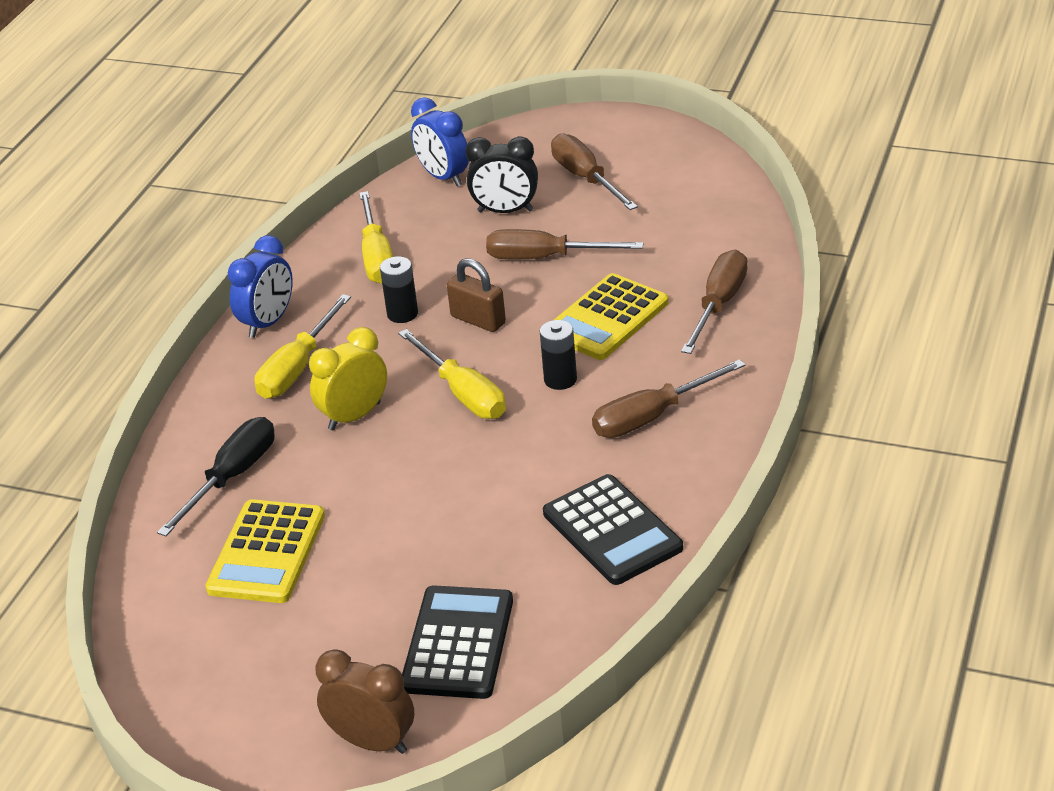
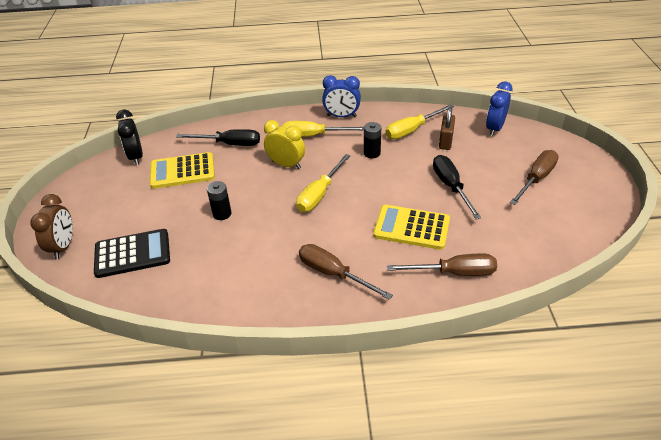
camera: 65 degrees right, 5 degrees up
(478, 320) = (382, 180): brown padlock -> brown padlock (445, 141)
(505, 211) = (482, 159): black clock -> black clock (136, 157)
(545, 258) = (451, 186): brown screwdriver -> black screwdriver
(560, 379) = (348, 226): black battery -> black battery (222, 214)
(612, 531) = (230, 286): black calculator -> none

